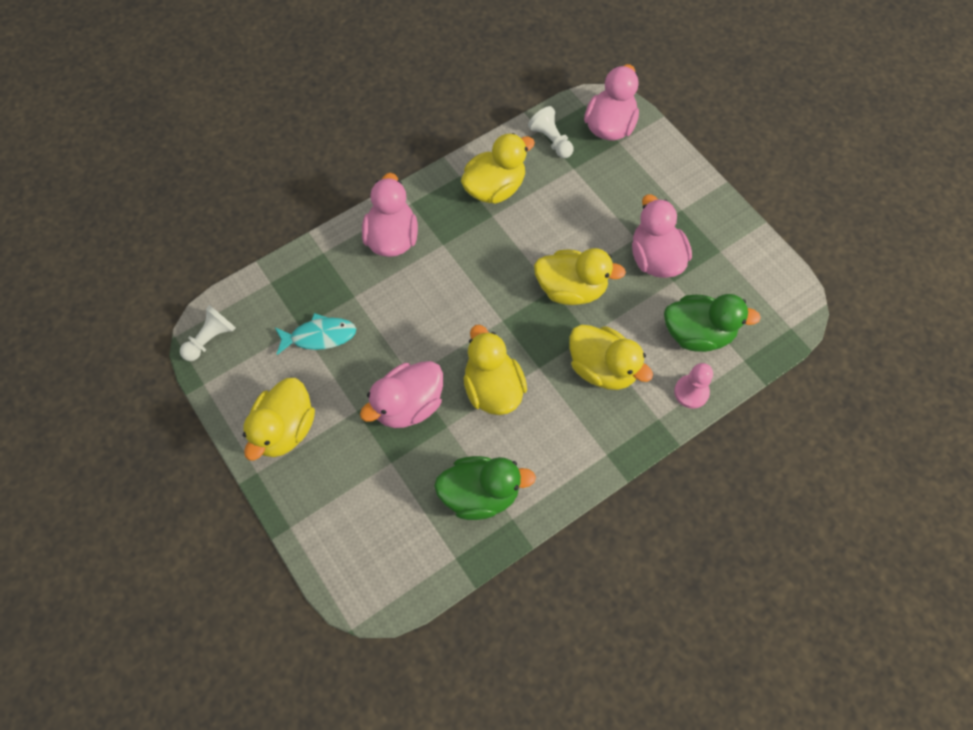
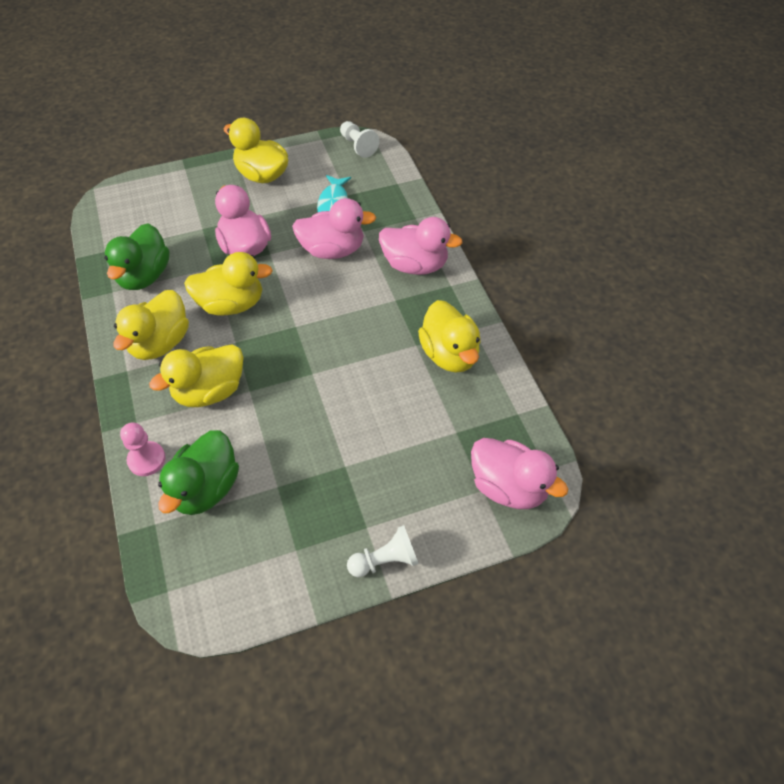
camera: 105 degrees right, 10 degrees down
(551, 140) = (500, 420): white pawn -> white pawn (385, 560)
(571, 289) = (306, 389): yellow duck -> yellow duck (160, 343)
(655, 258) = (312, 477): pink duck -> pink duck (332, 250)

